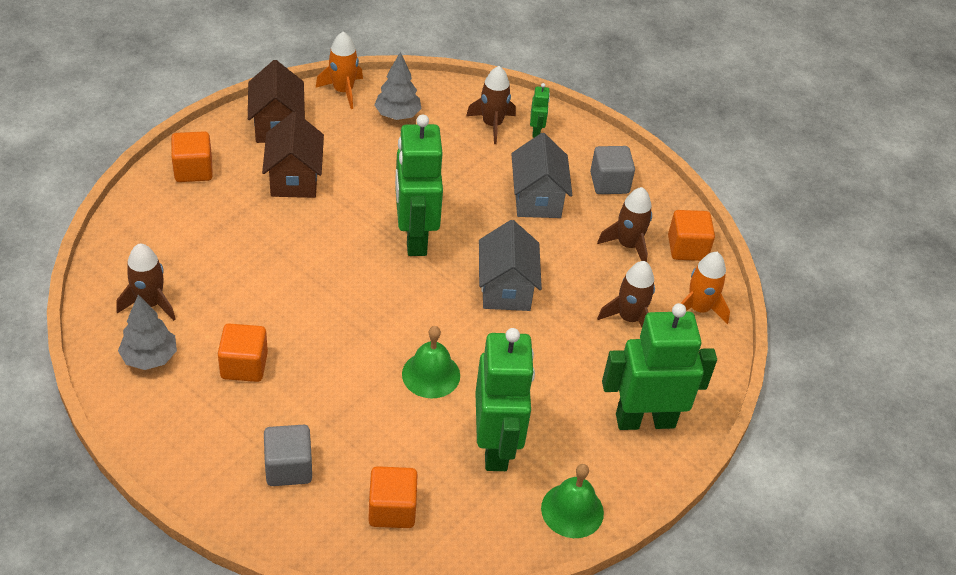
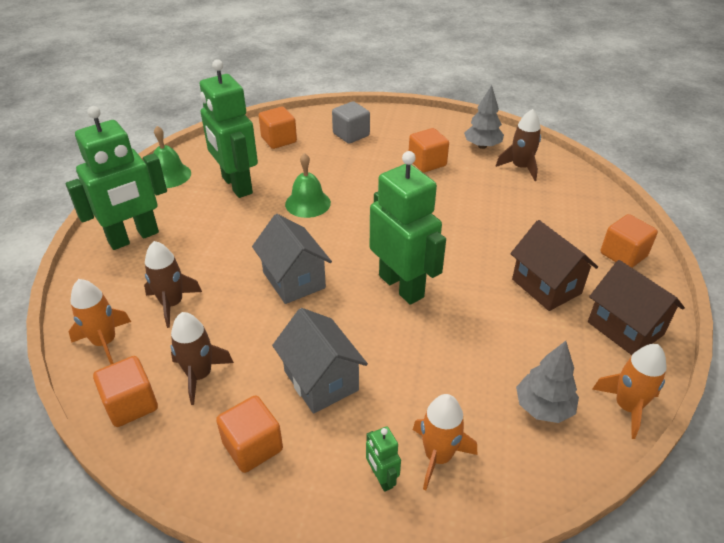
camera: 155 degrees right, 5 degrees down
(492, 125) = (438, 456): brown rocket -> orange rocket
(609, 183) = (252, 446): grey cube -> orange cube

